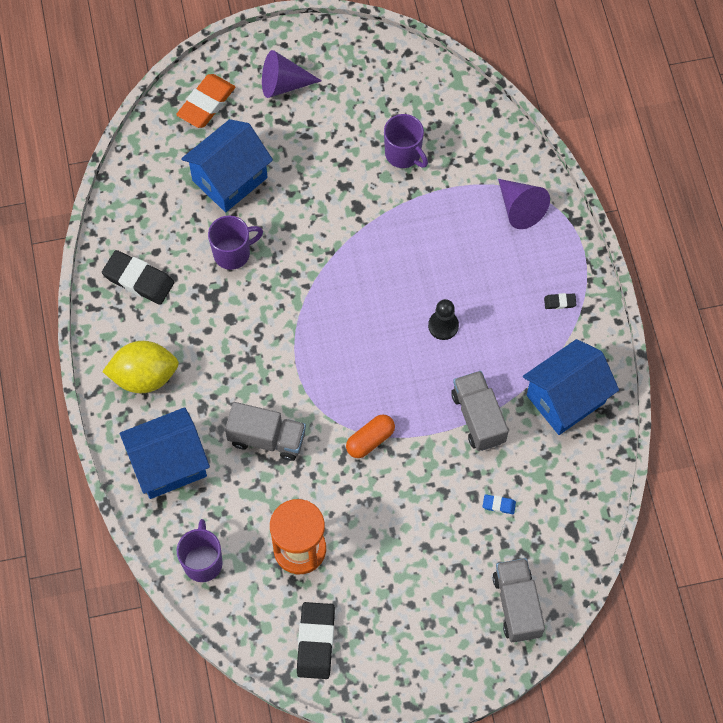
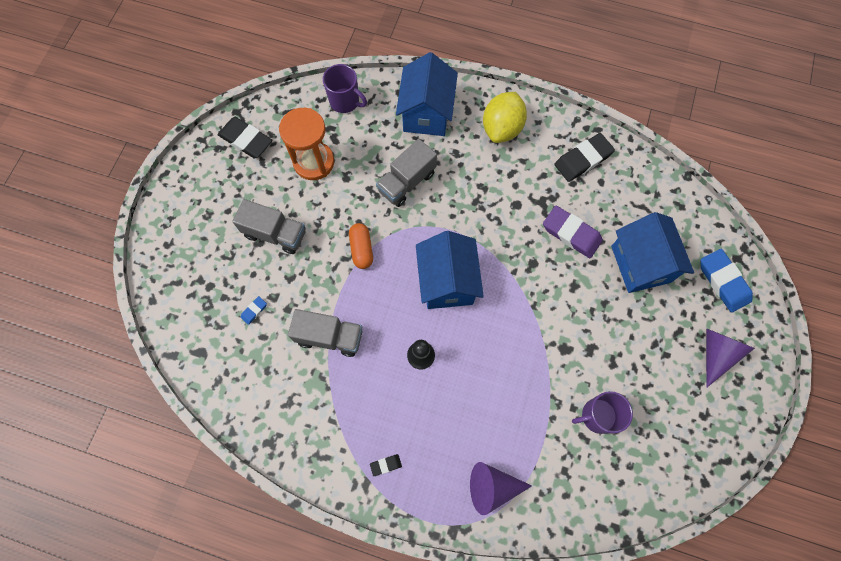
camera: 120 degrees right, 5 degrees up
(206, 104) = (723, 282): orange eraser -> blue eraser
(233, 253) = (571, 233): purple mug -> purple eraser
(517, 605) = (176, 279): grey truck -> grey truck (275, 234)
(559, 302) = (386, 465): black eraser -> black eraser turned 45 degrees clockwise
(565, 399) = (301, 415): blue house -> blue house (447, 282)

